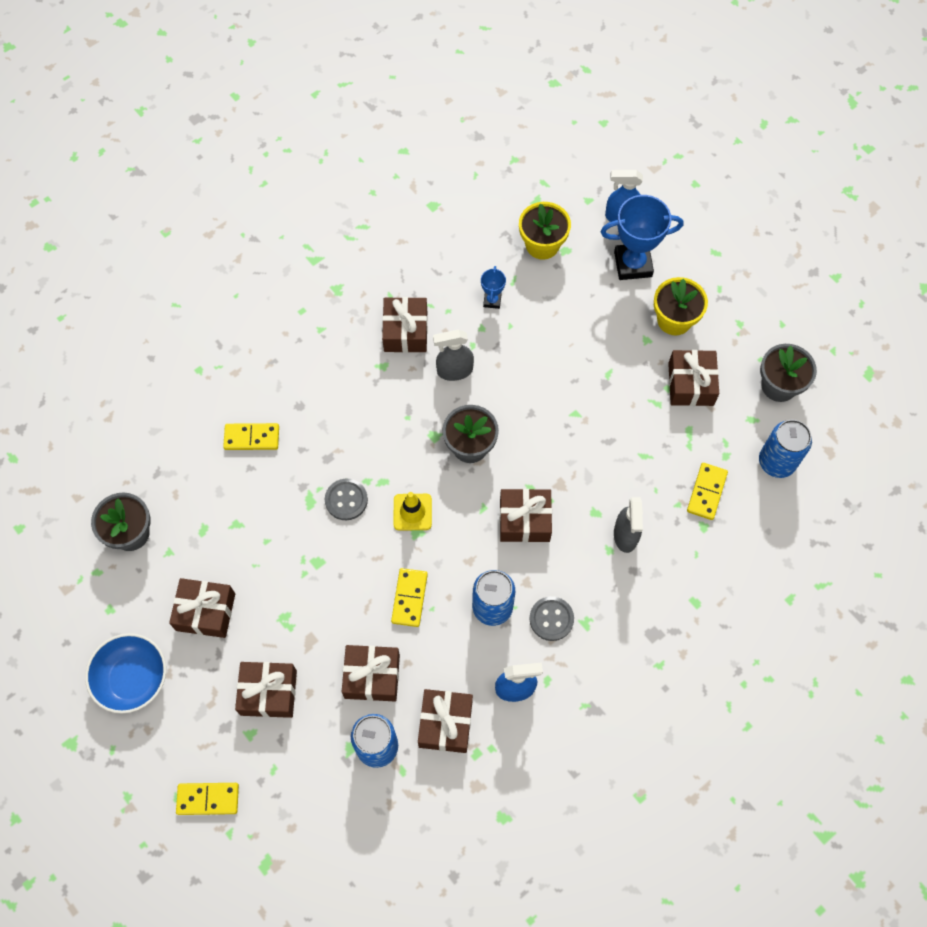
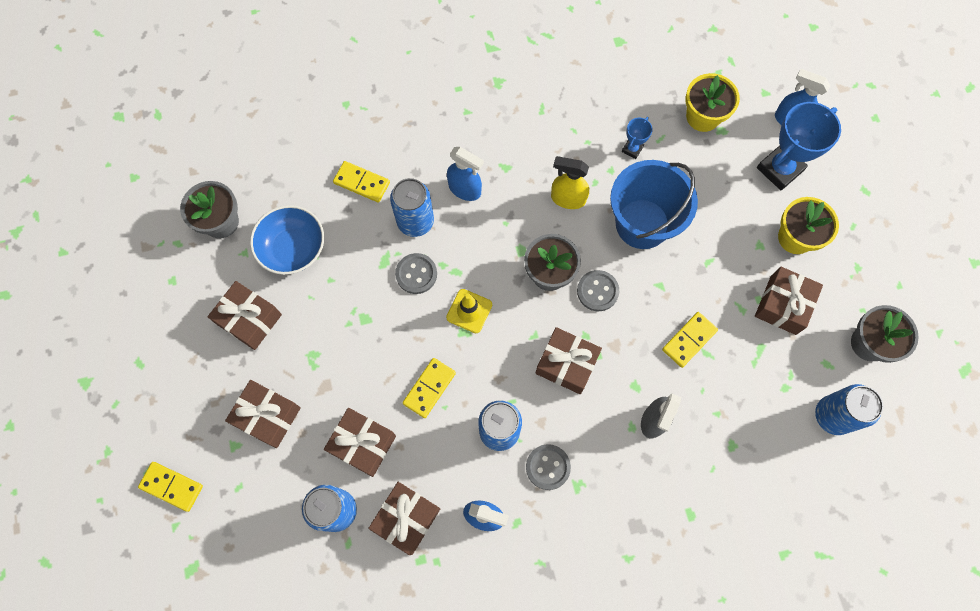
camera: 25 degrees right, 5 degrees up
(132, 678) = (161, 350): blue bowl -> blue bowl (293, 248)
(321, 452) = (415, 221): none -> blue can
(354, 402) = (465, 189): none -> blue spray bottle
(405, 331) = (541, 144): brown gift -> none
(454, 371) = (567, 199): grey spray bottle -> yellow spray bottle
(521, 443) = (597, 291): none -> grey button
(533, 365) = (642, 224): none -> blue bucket
(633, 264) = (780, 169): blue trophy -> blue trophy turned 60 degrees counterclockwise
(706, 492) = (750, 414): yellow domino -> yellow domino (689, 340)

